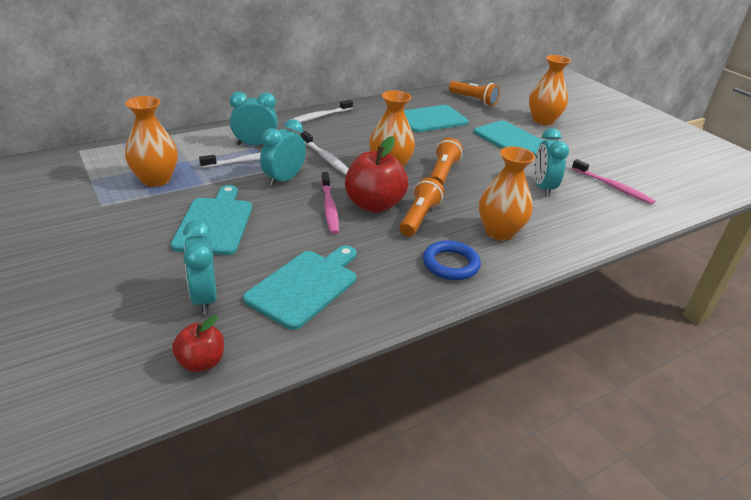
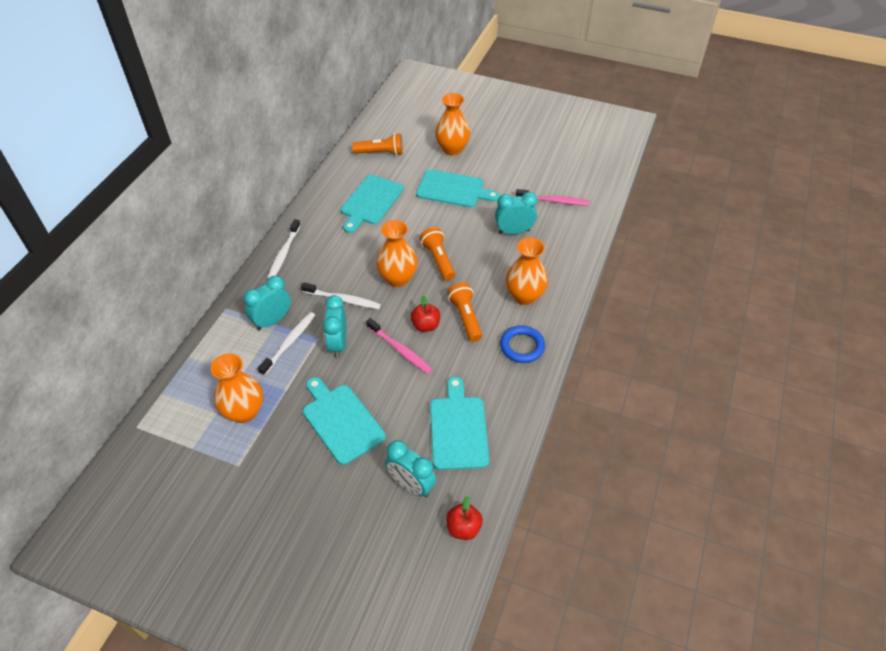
camera: 35 degrees left, 15 degrees up
(374, 205) = (425, 325): red apple -> red apple, size x0.56
(543, 188) = (514, 232): turquoise clock -> turquoise clock turned 120 degrees clockwise

